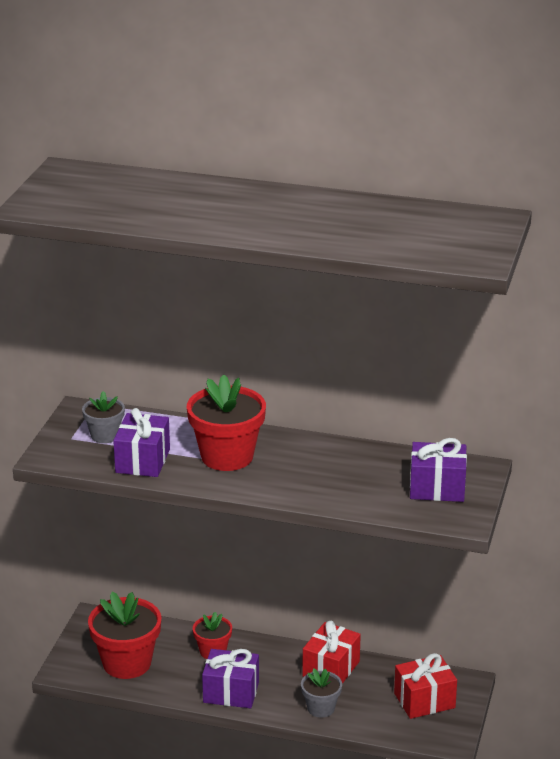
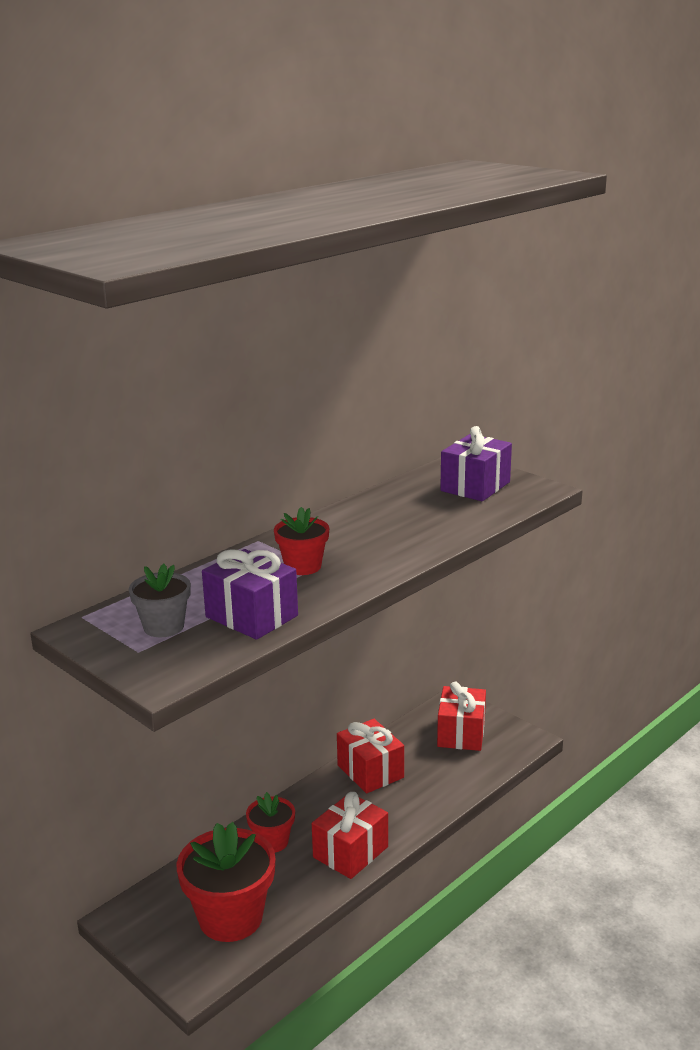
camera: 60 degrees left, 5 degrees down
(227, 456) = (303, 566): red flower pot -> red flower pot, size x0.55
(231, 692) = (350, 852): purple gift -> red gift
(321, 708) = (424, 799): grey flower pot -> none

